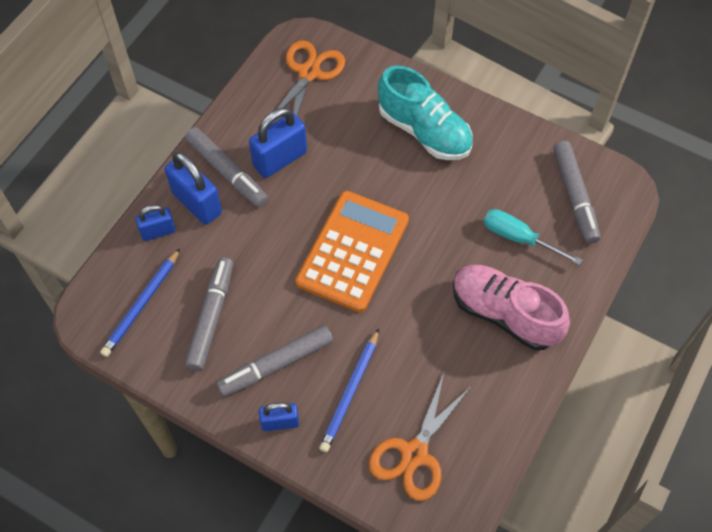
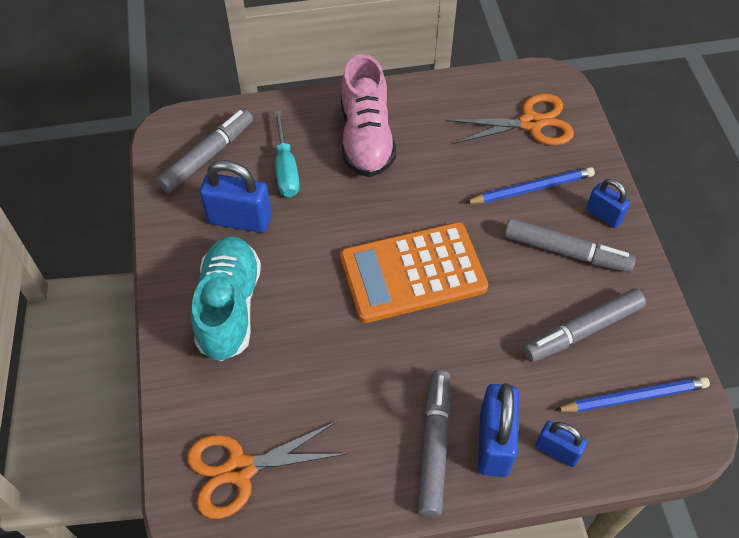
camera: 130 degrees left, 5 degrees down
(280, 159) = (374, 408): blue padlock -> blue padlock (240, 220)

